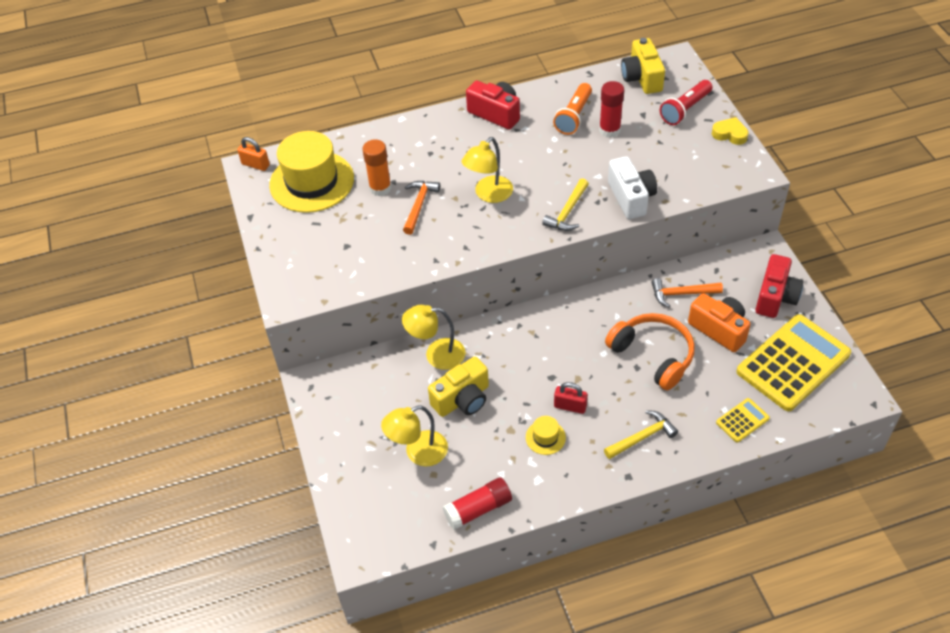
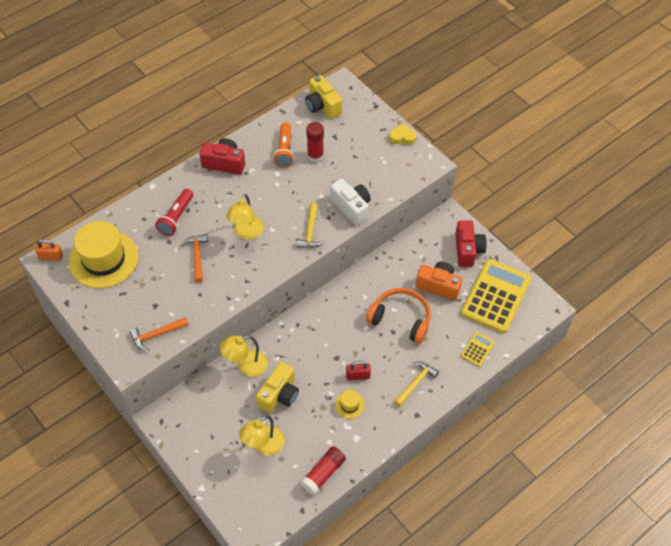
camera: 25 degrees left, 5 degrees up
(380, 188) = (161, 250): orange glue stick -> none
(681, 294) = (403, 266): orange hammer -> orange hammer (156, 335)
(685, 109) = (363, 125): red flashlight -> red flashlight (176, 217)

